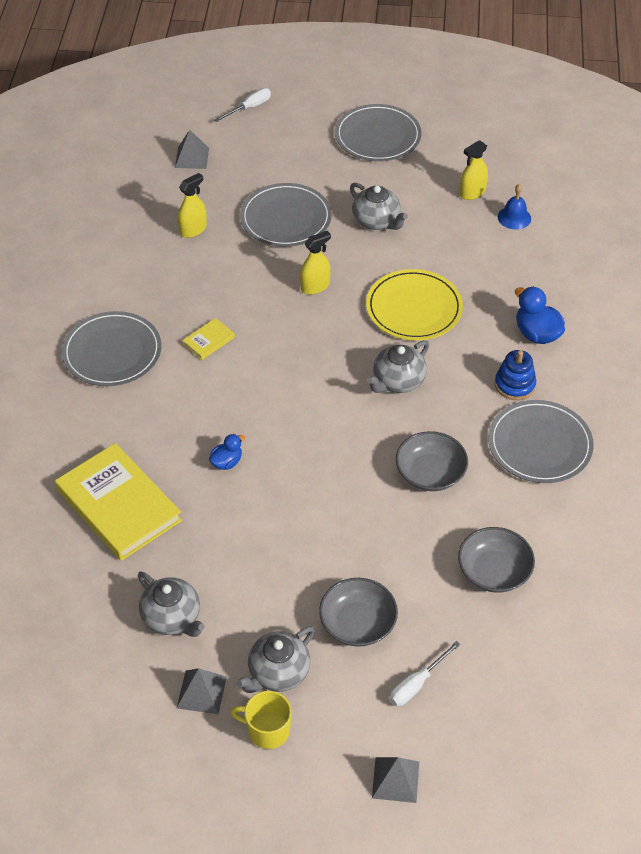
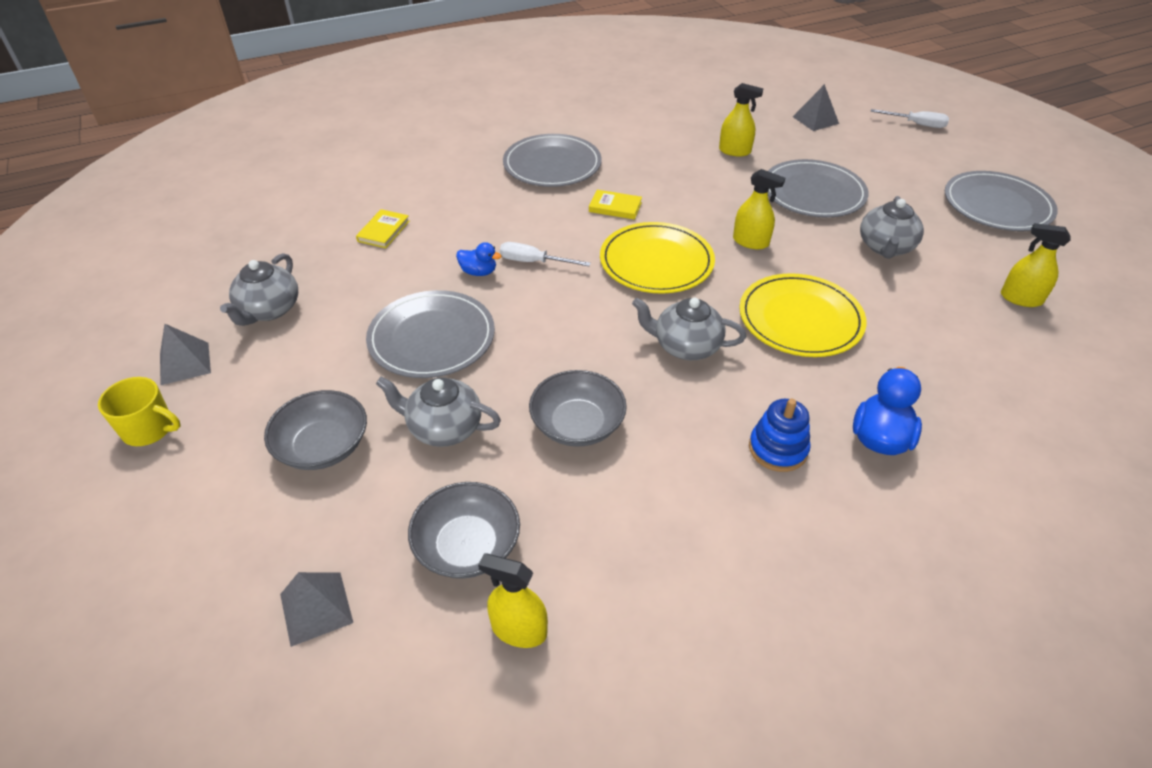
camera: 60 degrees right, 5 degrees down
(118, 505) = (383, 231): yellow book -> yellow book, size x0.43
(267, 730) = (149, 429): yellow mug -> yellow mug turned 120 degrees clockwise
(278, 673) = (228, 408): grey teapot -> grey teapot (443, 428)
(296, 351) = (656, 262): none -> yellow plate
(395, 779) = (104, 570): grey pyramid -> grey pyramid (316, 608)
(416, 684) = (255, 535): white screwdriver -> white screwdriver (533, 262)
(514, 217) = (1032, 346): blue bell -> none
(539, 444) = (705, 513): grey plate -> grey plate (432, 338)
(567, 569) = (519, 630): none -> yellow spray bottle

